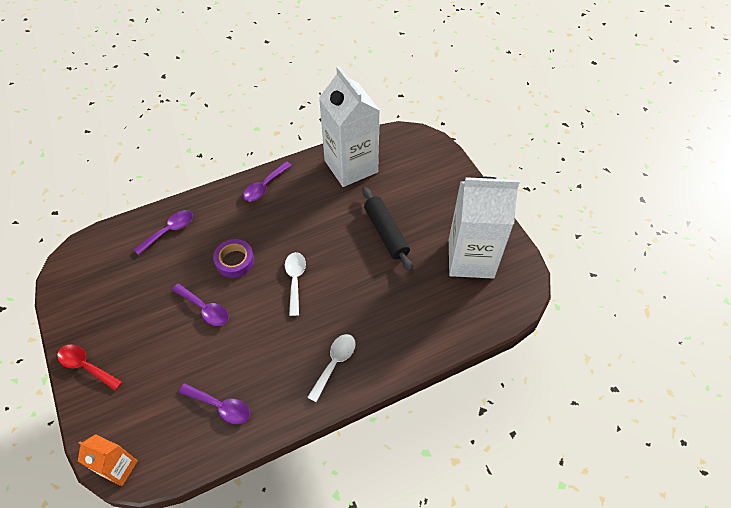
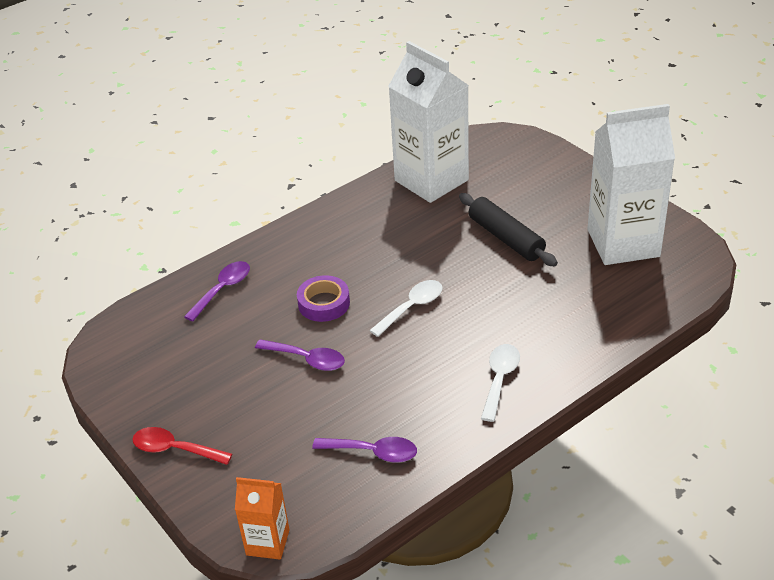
camera: 10 degrees left, 15 degrees down
(265, 186) = (328, 221): purple spoon -> none
(295, 280) = (411, 307): white spoon -> white spoon turned 60 degrees clockwise

